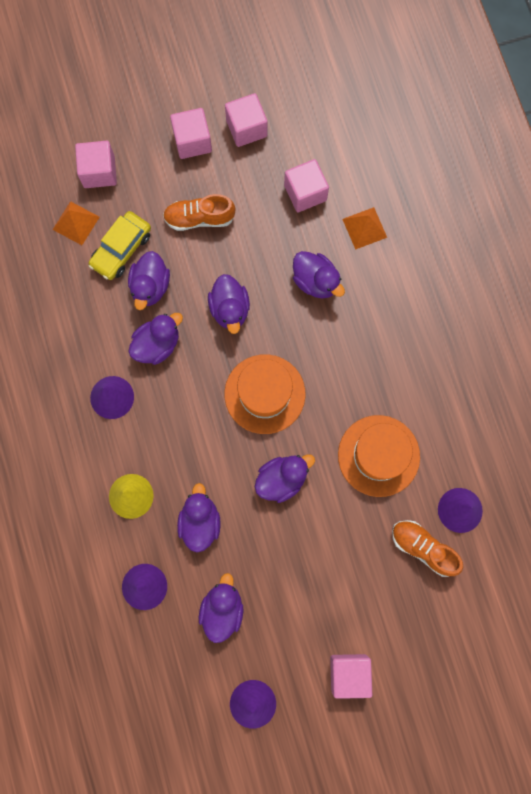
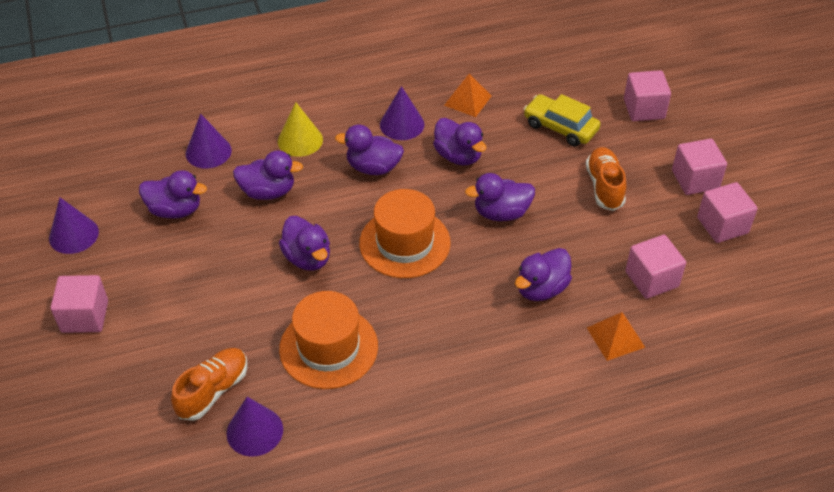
camera: 90 degrees right, 30 degrees down
(76, 223) = (584, 94): orange pyramid -> orange pyramid (467, 100)
(150, 286) = (521, 149): purple duck -> purple duck (373, 167)

